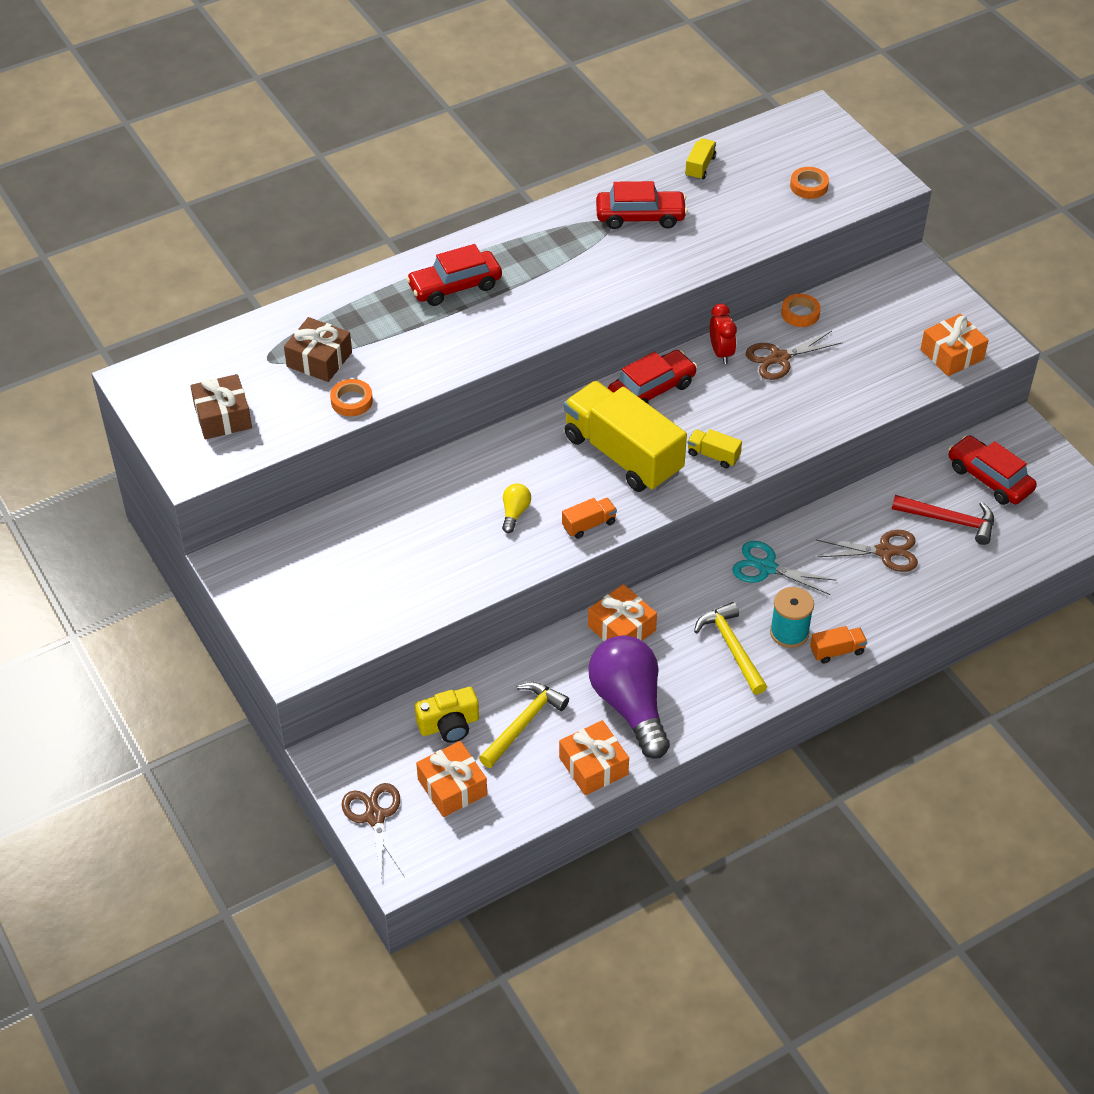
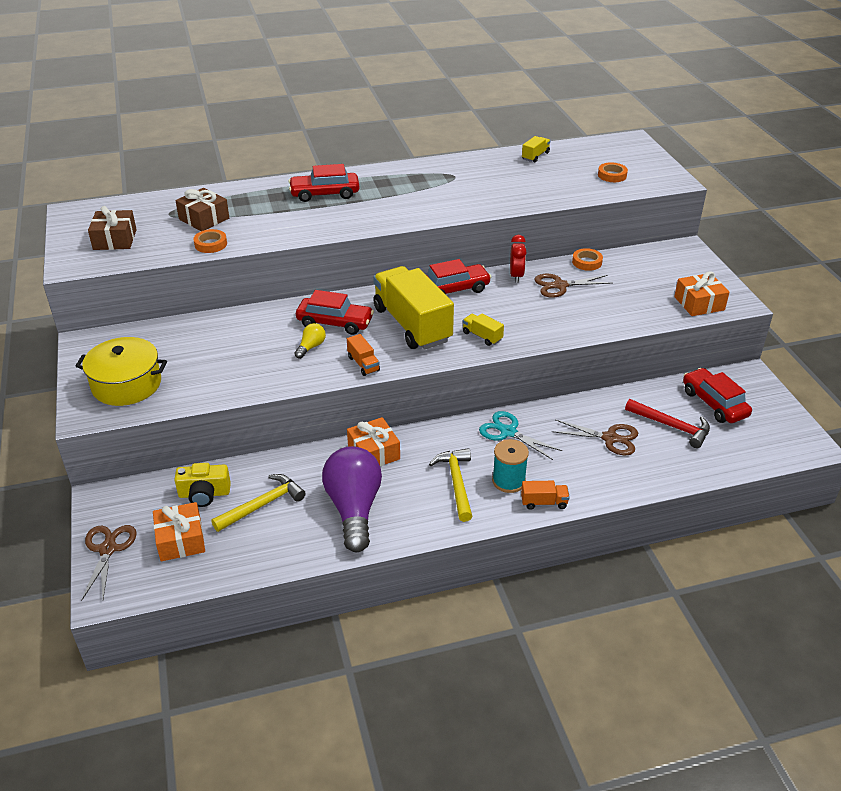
camera: 15 degrees right, 10 degrees down
(318, 612) = (126, 384): none -> yellow pot
(589, 525) = (363, 364): orange truck -> orange truck turned 75 degrees clockwise
(593, 766) = (302, 548): orange gift -> none
(640, 217) = (479, 175): red car -> red car (335, 323)

